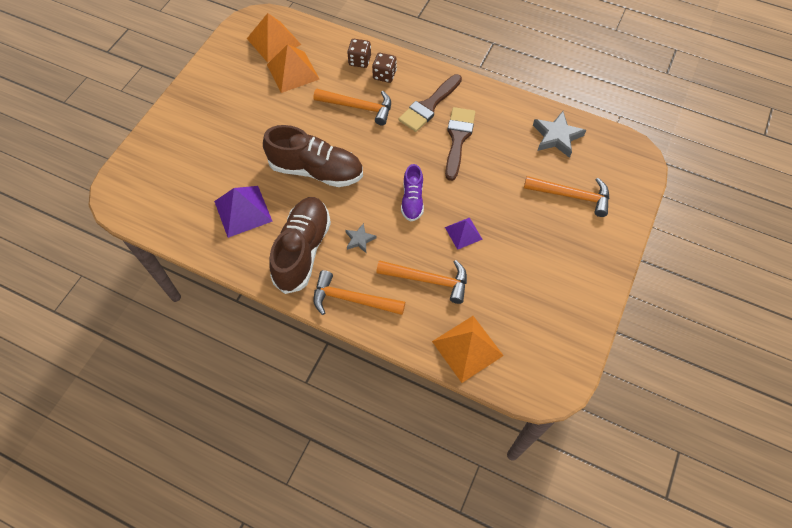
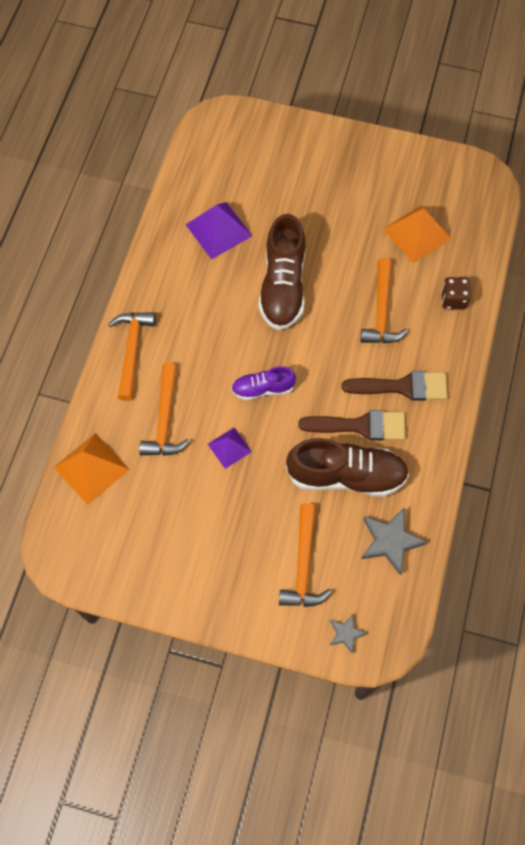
camera: 80 degrees right, 5 degrees up
(274, 41) = (458, 204): orange pyramid -> none
(302, 250) = (181, 294): brown shoe -> brown shoe (346, 475)
(359, 239) = (203, 345): grey star -> grey star (346, 633)
(384, 75) = (438, 330): brown dice -> none
(429, 106) = (402, 387): brown brush -> brown brush turned 150 degrees clockwise

